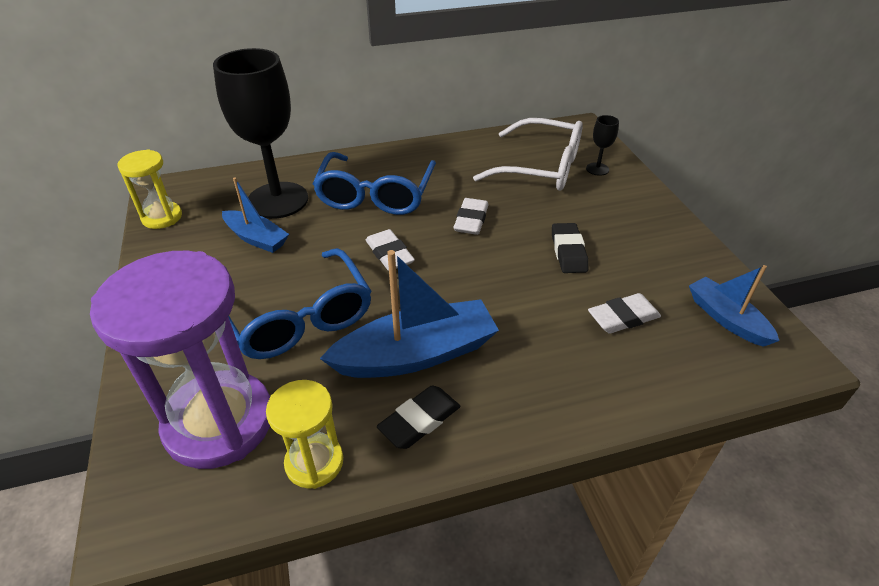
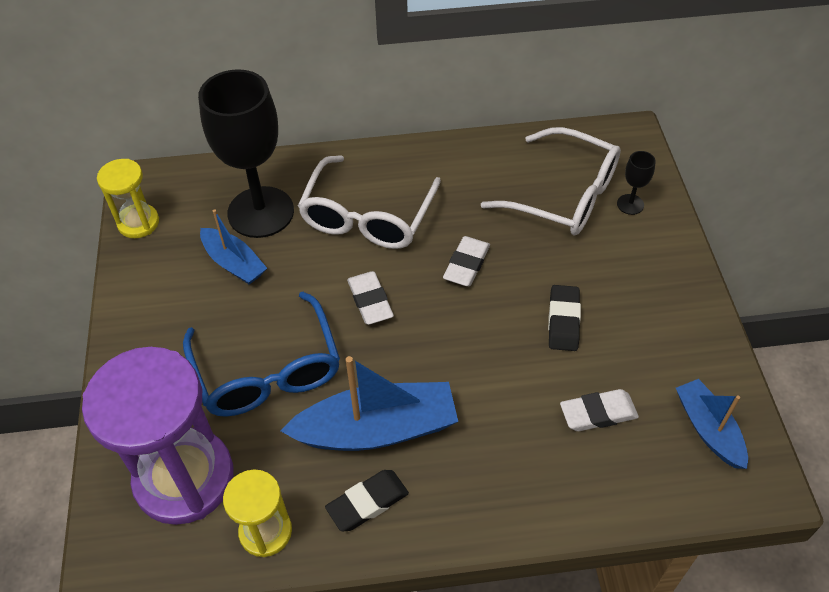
camera: 10 degrees right, 10 degrees up
(375, 195) = (367, 216): blue glasses -> white glasses

